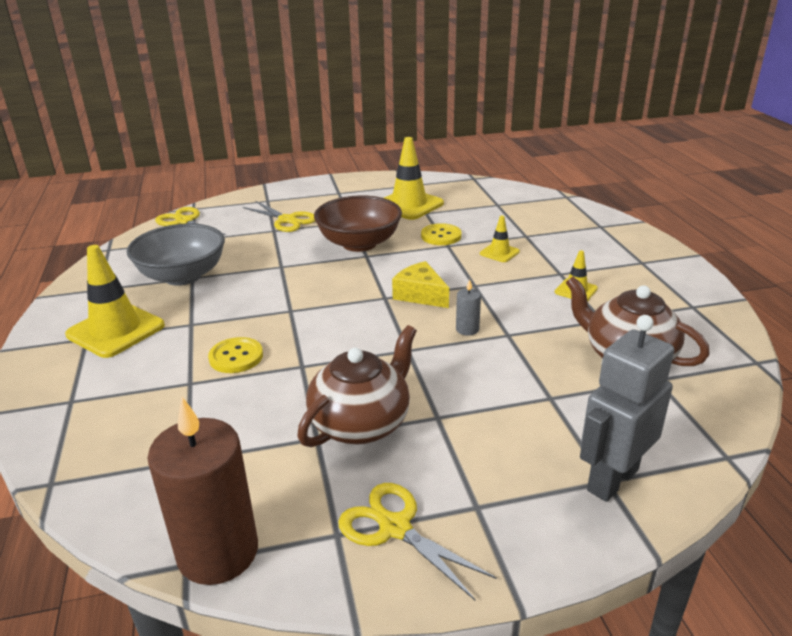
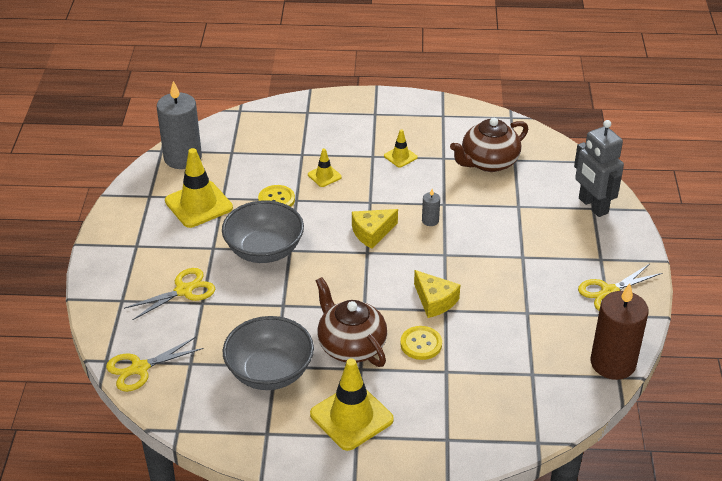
camera: 75 degrees left, 10 degrees up
(316, 355) = (435, 301): none -> yellow cheese
(359, 243) = (264, 250): brown bowl -> grey bowl
(362, 423) = (519, 290): brown teapot -> brown teapot (351, 346)
(470, 187) = (183, 158): none -> grey candle

